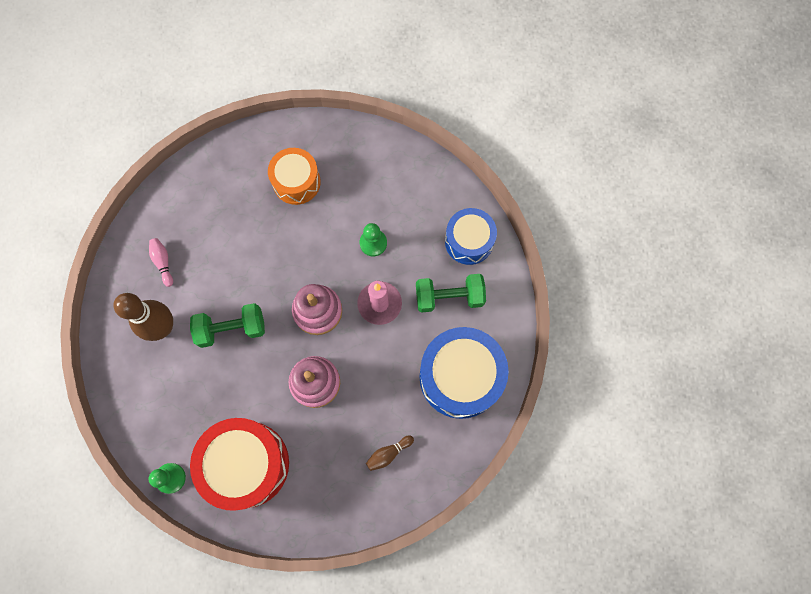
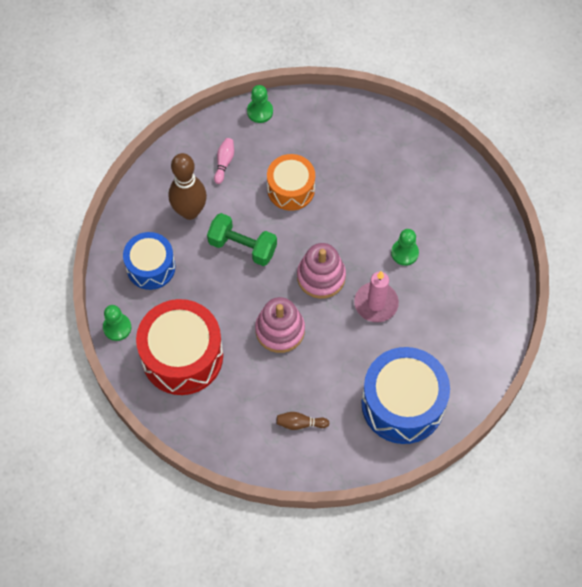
camera: 35 degrees right, 10 degrees down
(163, 195) = (260, 111): none -> green pawn
(296, 182) = (375, 166): orange drum -> orange drum (291, 189)
(449, 297) = (438, 335): green dumbbell -> none
(469, 241) = (487, 302): blue drum -> blue drum (151, 267)

